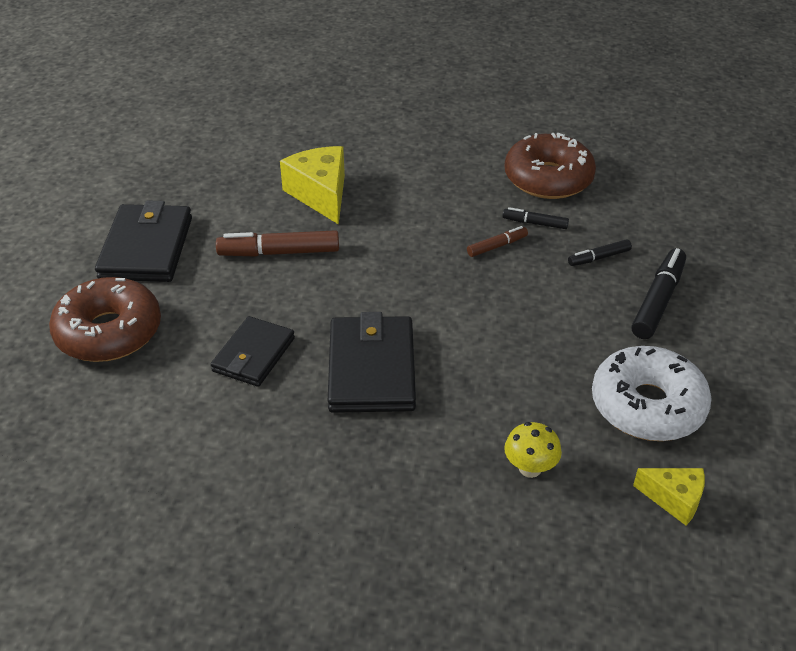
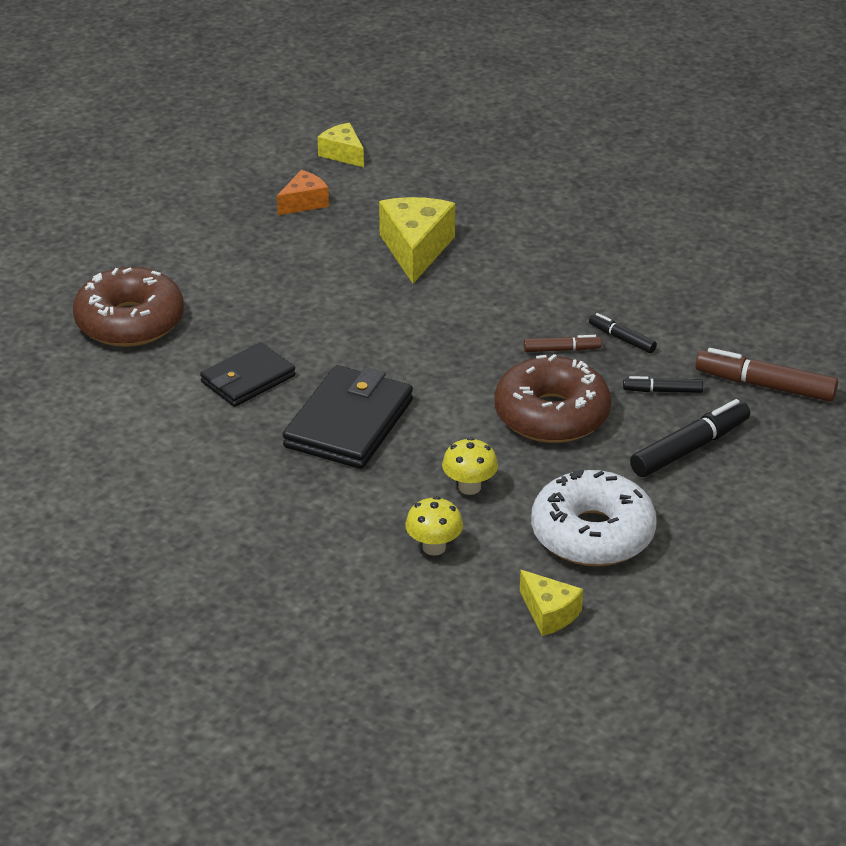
camera: 25 degrees right, 5 degrees down
(147, 248) = (209, 255): black wallet -> none
(201, 179) = (304, 203): none -> orange cheese
(207, 131) = (343, 154): none -> yellow cheese
(279, 252) = (334, 295): brown marker -> brown marker (765, 386)
(516, 396) = (469, 487): none -> yellow mushroom
(548, 178) = (676, 298): brown donut -> brown donut (551, 415)

